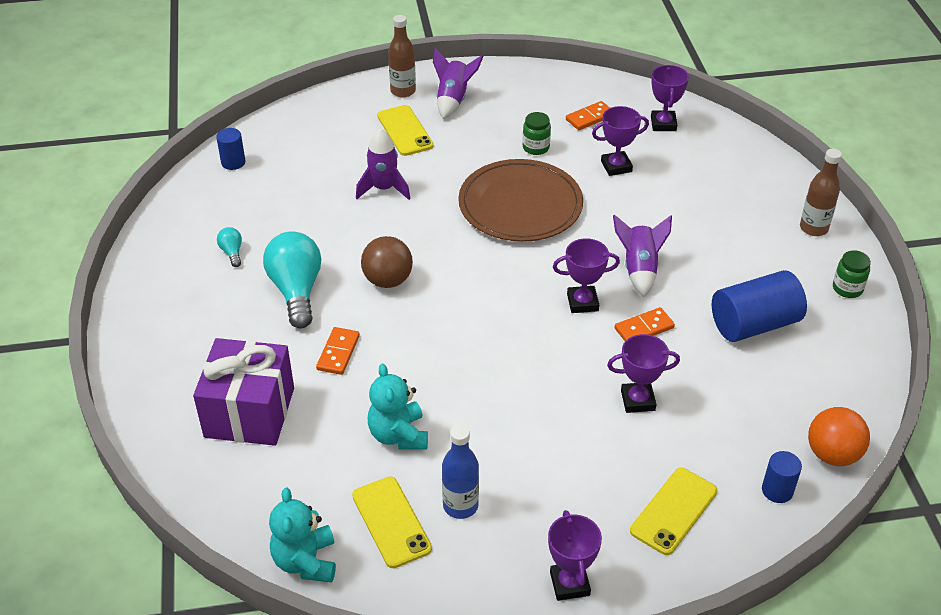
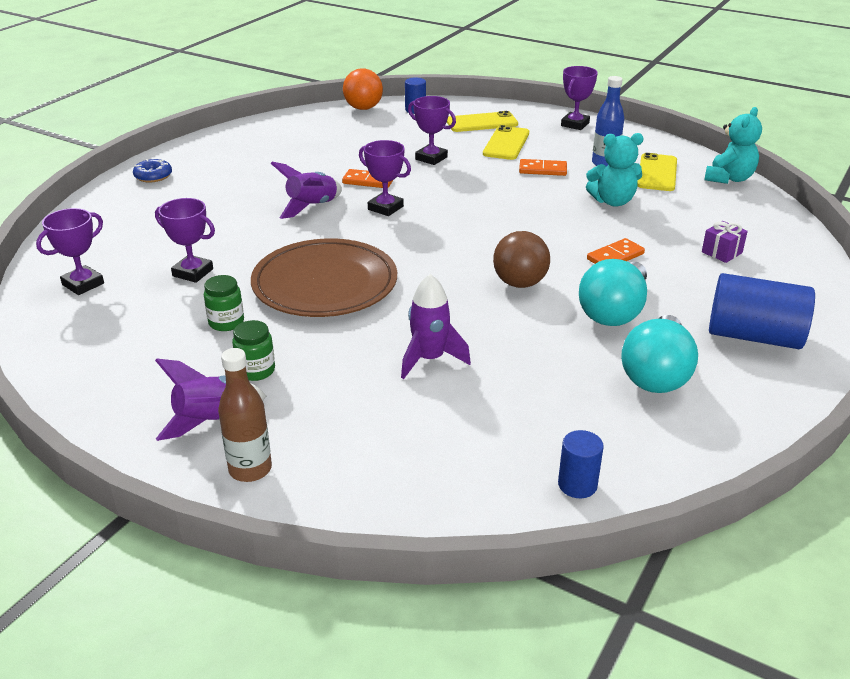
camera: 140 degrees left, 10 degrees down
(232, 252) = (656, 374): turquoise light bulb -> turquoise light bulb, size x2.25
(250, 412) = (721, 252): purple gift -> purple gift, size x0.42
(398, 435) = (613, 201): turquoise teddy bear -> turquoise teddy bear turned 60 degrees clockwise
(405, 131) = (323, 412): yellow phone -> yellow phone (506, 143)
(590, 118) = (127, 323): orange domino -> orange domino (542, 170)
(754, 324) = (297, 156): blue cylinder -> blue cylinder (754, 336)
(813, 228) = (153, 176): brown bottle -> blue donut
(847, 288) = (208, 147): green jar -> green jar (256, 370)

